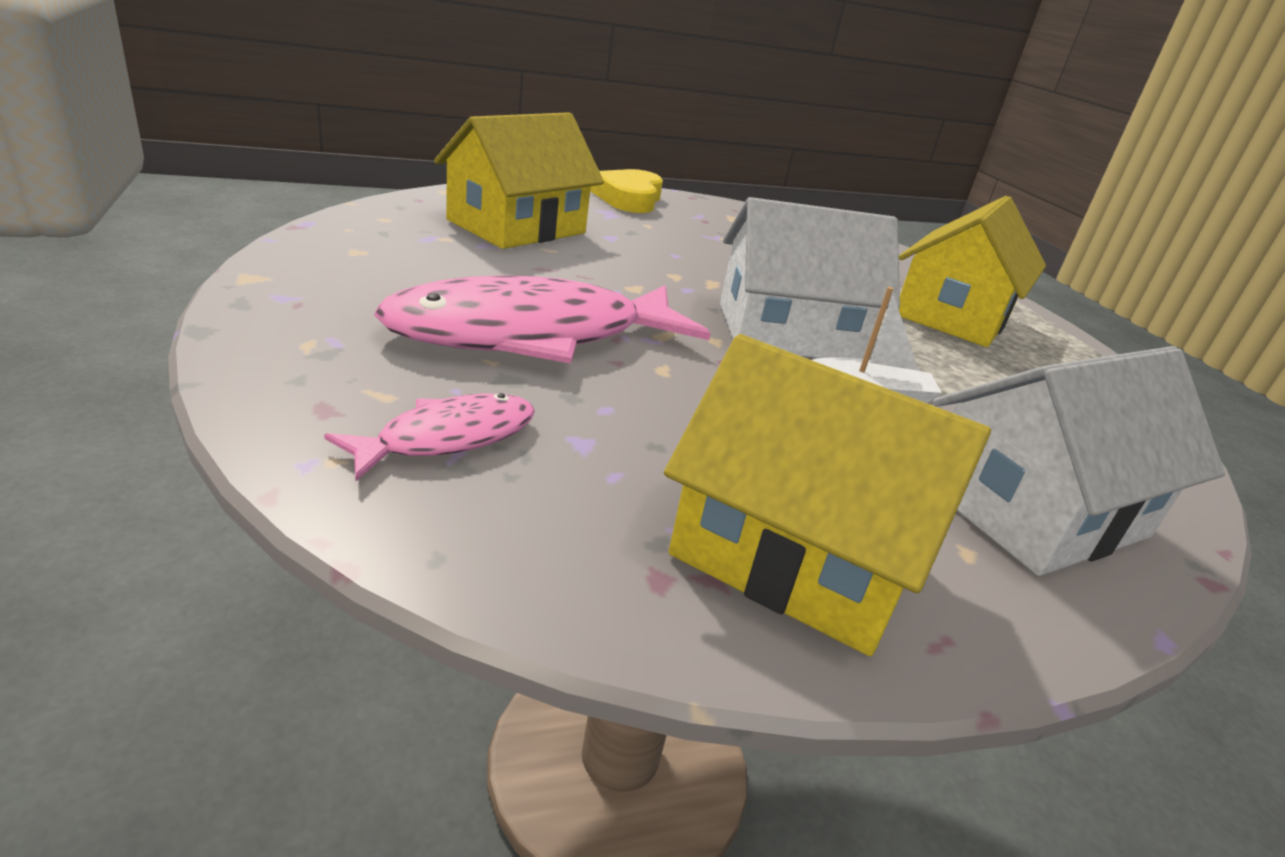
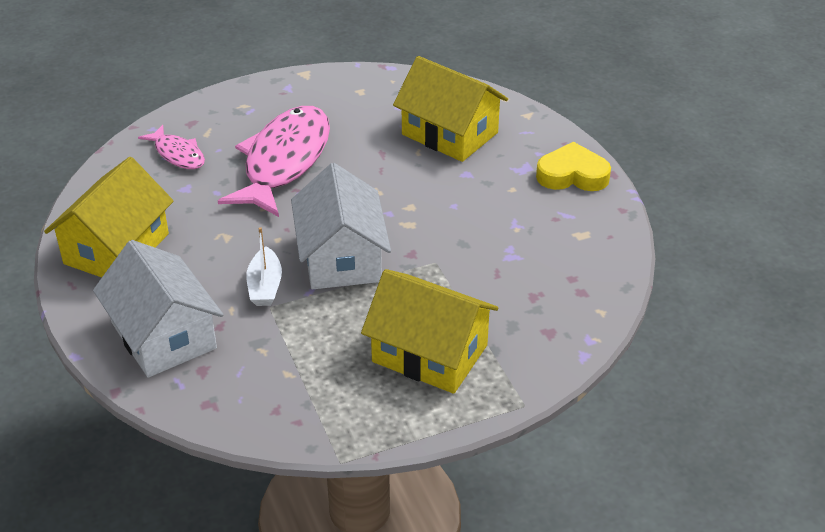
camera: 90 degrees right, 10 degrees up
(532, 335) = (284, 161): pink fish -> pink fish turned 45 degrees clockwise

